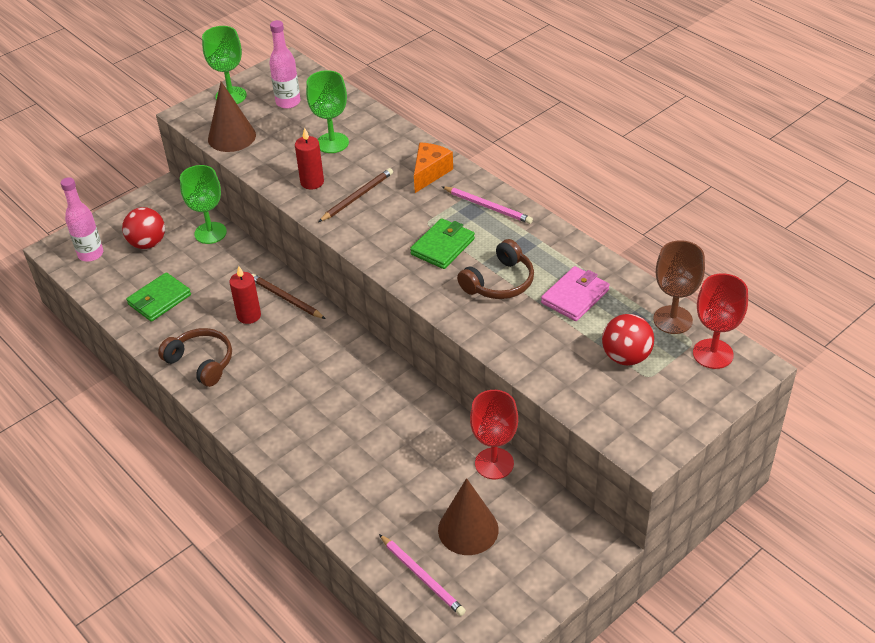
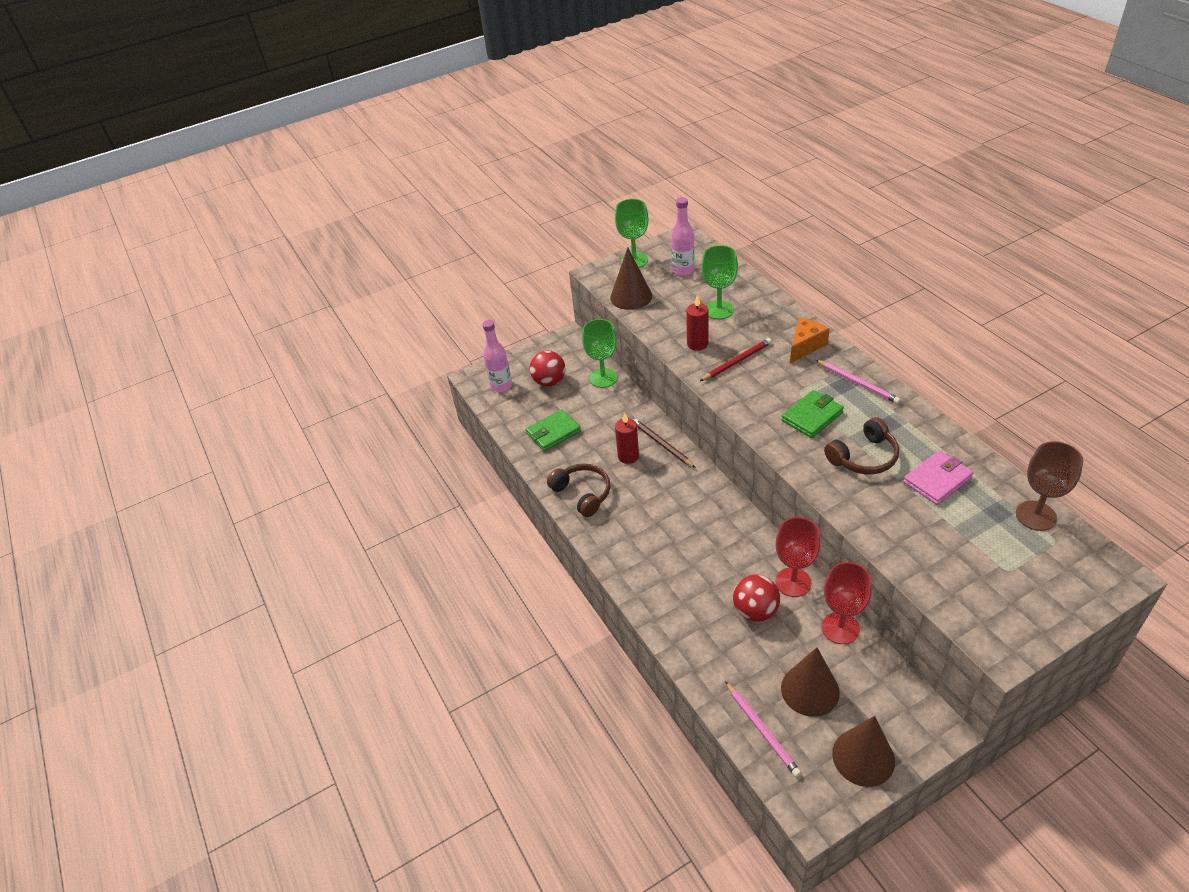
camera: 15 degrees right, 0 degrees up
(357, 197) = (737, 361): brown pencil -> red pencil
(527, 585) = (863, 757): none -> brown cone
(626, 357) = (985, 547): red ball -> red ball (755, 611)
(713, 354) = (1076, 556): red goblet -> red goblet (793, 582)

